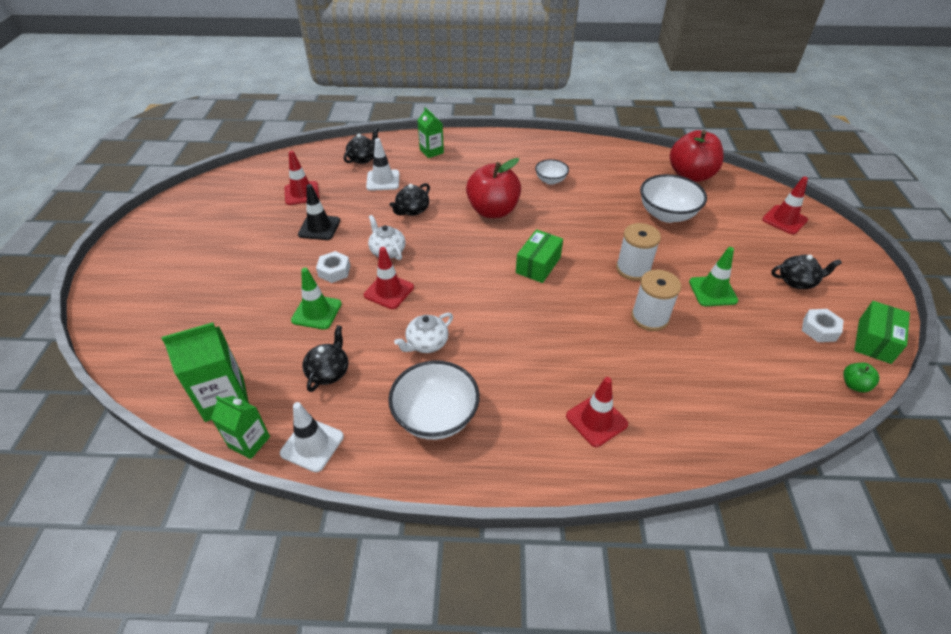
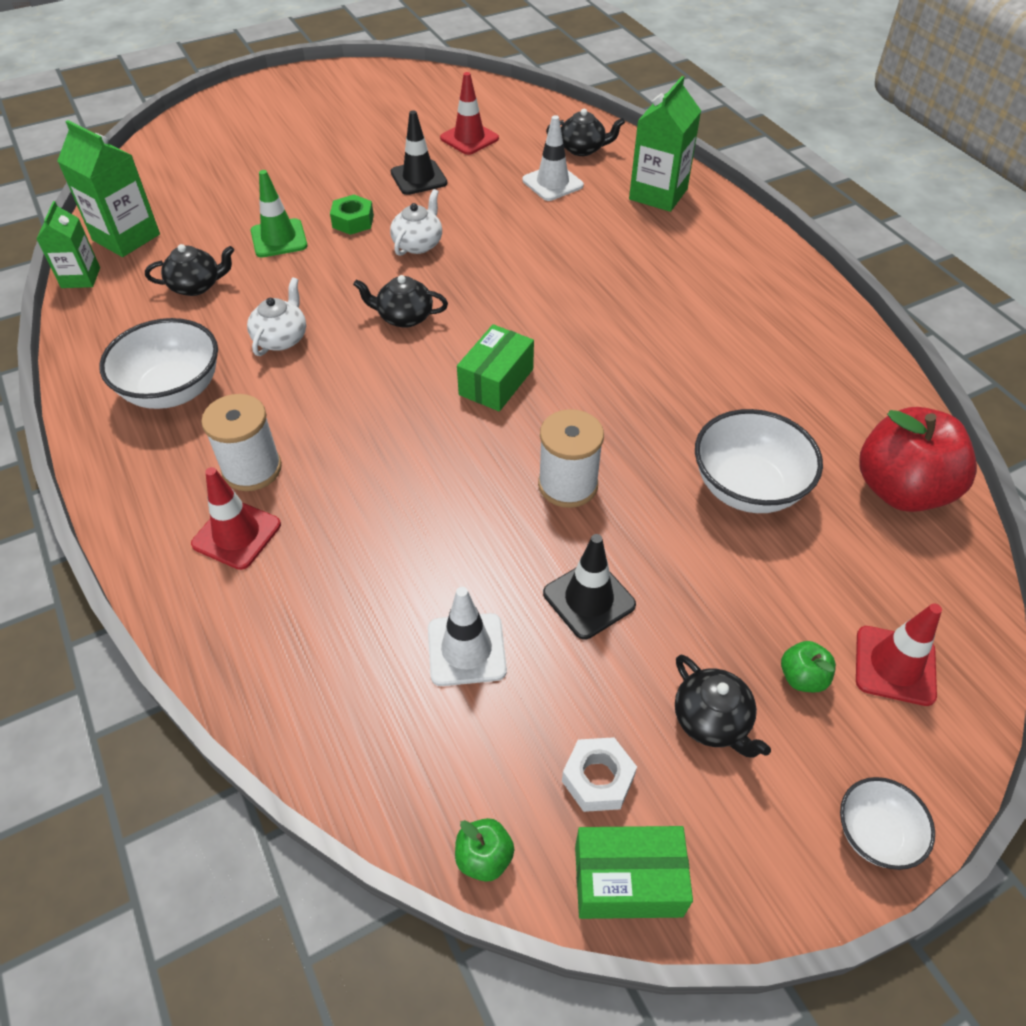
camera: 60 degrees right, 5 degrees up
(312, 445) = (94, 318): white traffic cone -> white traffic cone (466, 649)
(334, 271) = (353, 221): white nut -> green nut
(389, 291) = (348, 274): red traffic cone -> none
(412, 210) = (514, 230): black teapot -> black teapot (404, 317)
(426, 343) = (281, 338): white teapot -> white teapot turned 90 degrees clockwise
(431, 151) = (658, 194): green carton -> green carton, size x1.56
(493, 211) = (578, 298): red apple -> none
(538, 265) = (496, 382): green box -> green box turned 60 degrees counterclockwise
(550, 180) = (707, 327): white bowl -> white bowl (875, 834)
(649, 317) = (470, 535): white spool -> white spool (252, 469)
(712, 291) = (589, 599): green traffic cone -> black traffic cone
(782, 246) = (802, 677): none -> green apple

